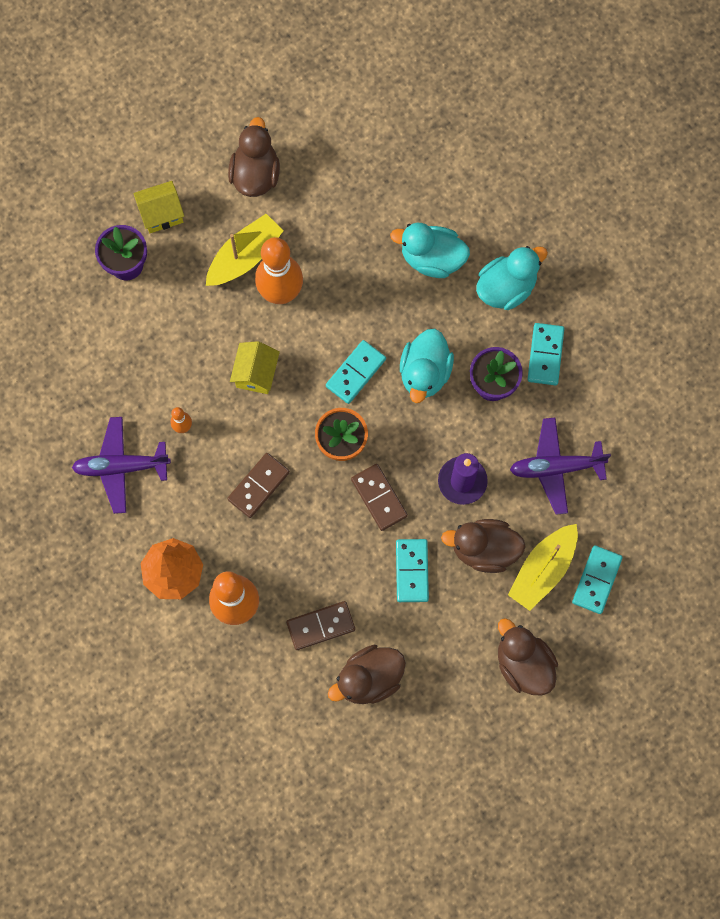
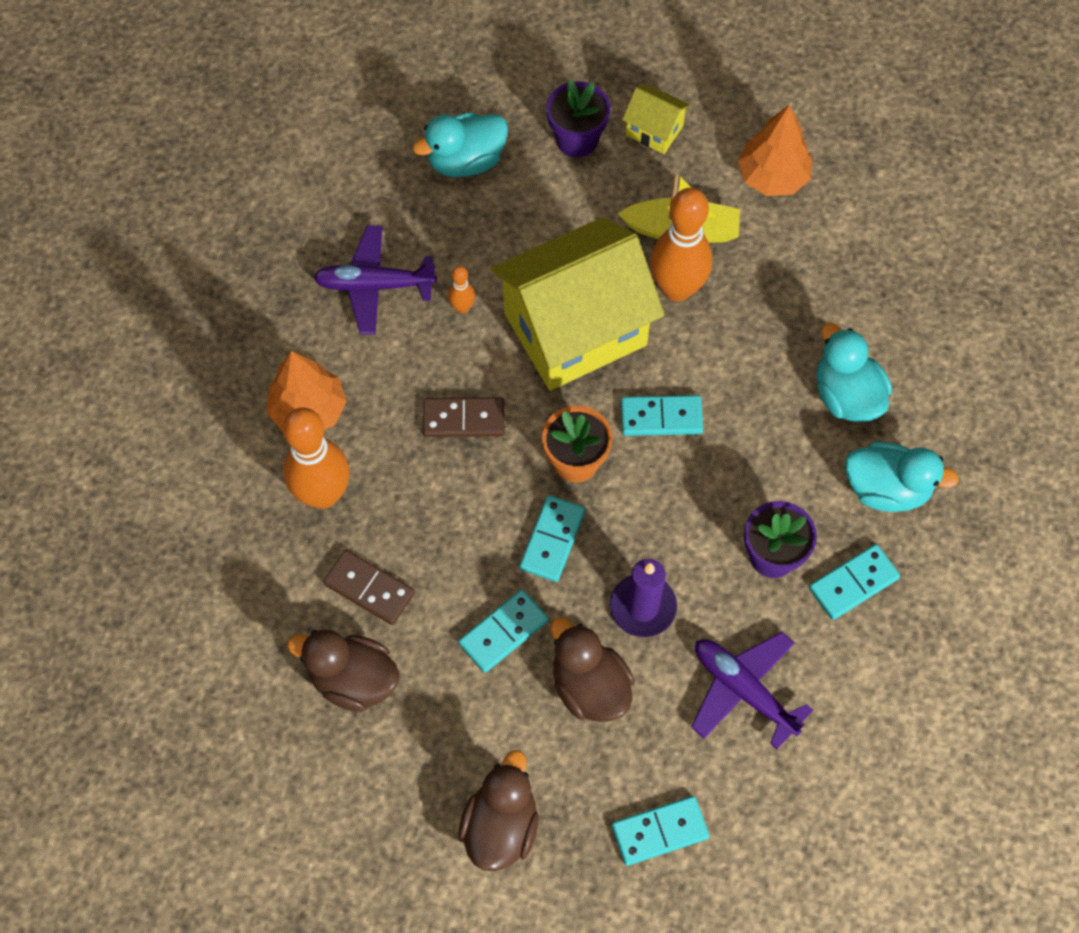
camera: 50 degrees right, 10 degrees down
(121, 467) = (374, 285): purple plane -> purple plane turned 45 degrees counterclockwise
(255, 174) = (772, 177): brown duck -> orange tree
(256, 373) = (575, 329): yellow house -> yellow house, size x2.35
(379, 498) = (552, 540): brown domino -> turquoise domino
(425, 373) = (722, 481): turquoise duck -> turquoise duck (466, 161)
(543, 570) = (621, 765): yellow boat -> none

